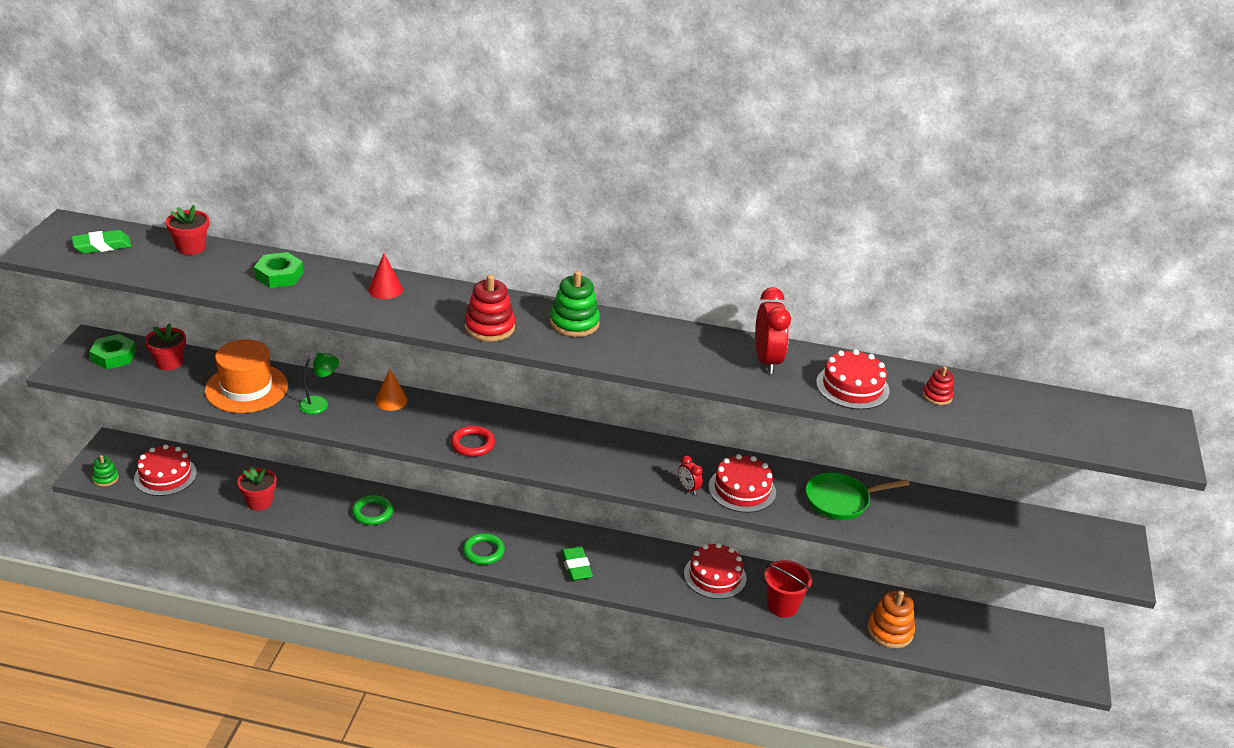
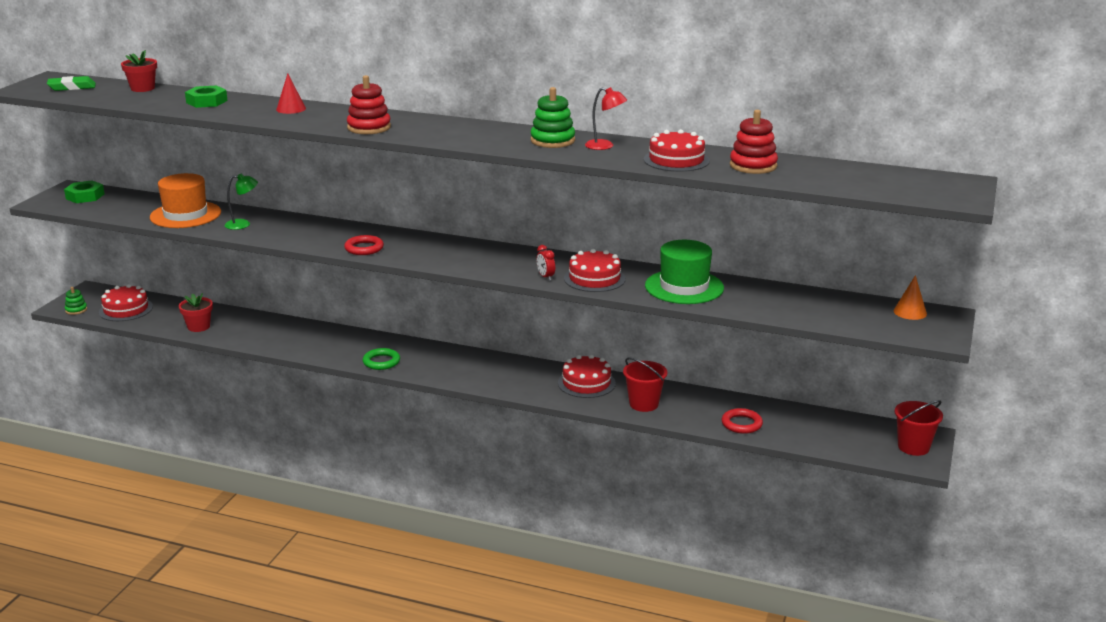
camera: 10 degrees right, 10 degrees down
(169, 362) = (128, 200): red flower pot -> none
(372, 513) = (293, 335): green ring -> none
(391, 400) = (304, 223): orange cone -> orange cone (910, 312)
(574, 323) = (443, 126): green stacking toy -> green stacking toy (552, 141)
(576, 567) = (461, 373): green eraser -> none
(767, 361) = (605, 146): red clock -> red lamp
(841, 500) = (684, 287): green pan -> green hat
(890, 631) = (741, 424): orange stacking toy -> red ring
(937, 396) = (753, 166): red stacking toy -> red stacking toy, size x1.75
(1068, 657) = (913, 447): none -> red bucket

